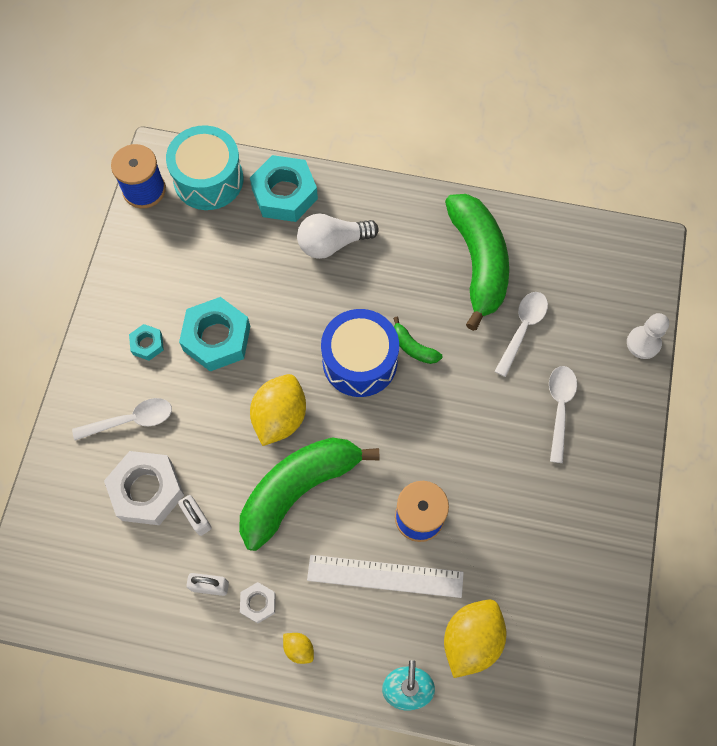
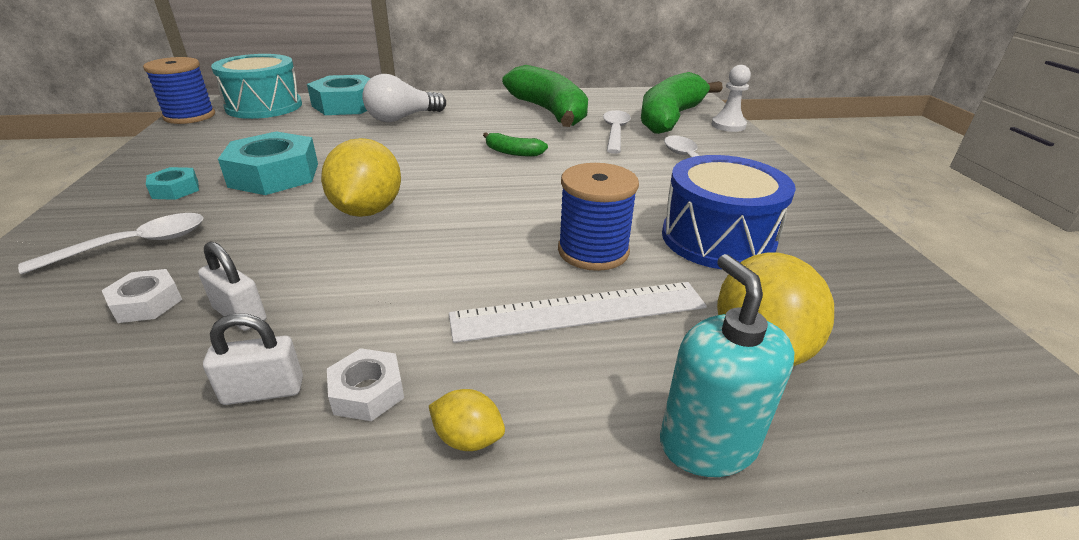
camera: 20 degrees left, 35 degrees down
(147, 491) = (147, 303): white nut -> white nut, size x0.50
(299, 489) = (410, 258): green banana -> green banana (670, 118)
(360, 361) = (457, 166): blue drum -> blue drum (717, 239)

